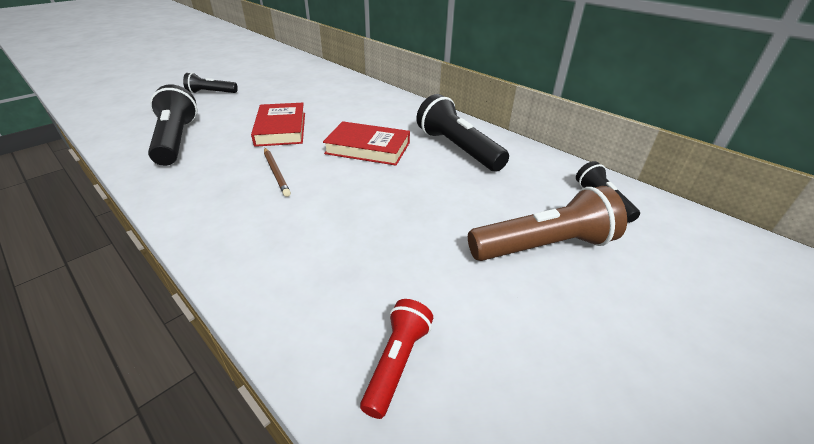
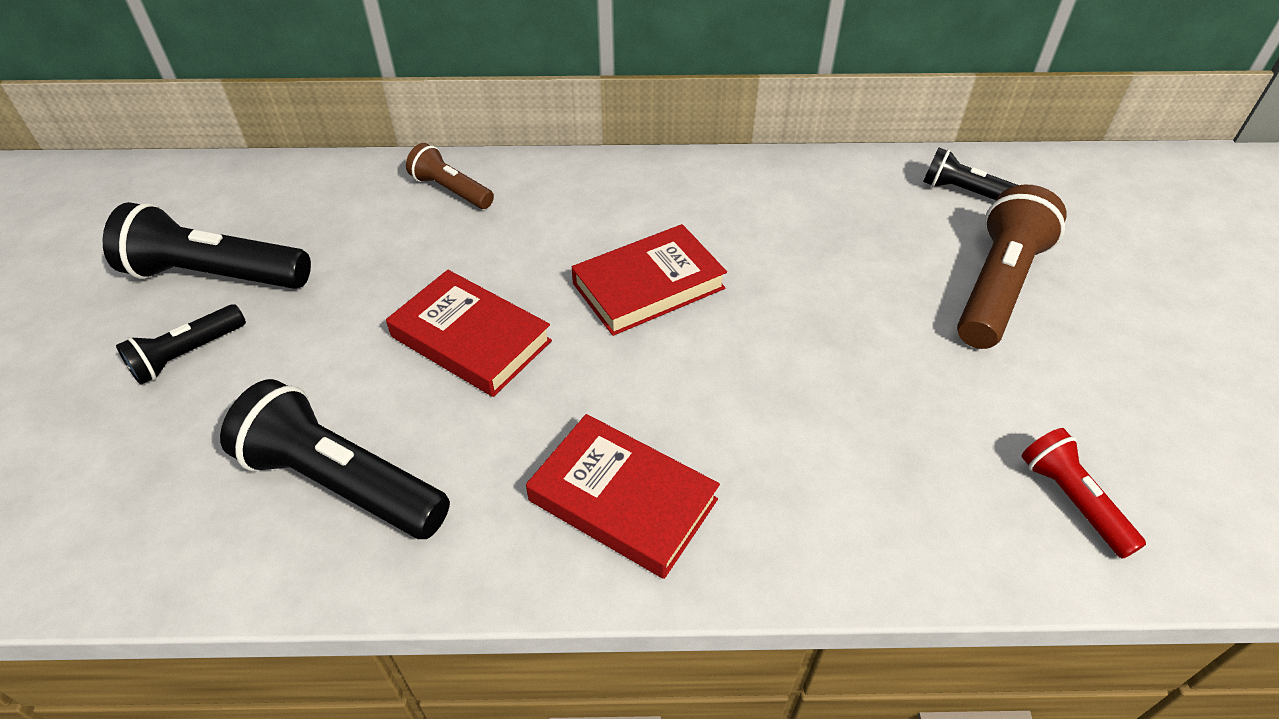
camera: 45 degrees left, 10 degrees up
(225, 199) = (623, 500): none -> red book
(276, 173) = (609, 412): brown pencil -> none
(357, 91) = (451, 190): none -> brown flashlight
(458, 149) = (747, 213): black flashlight -> black flashlight (216, 275)

